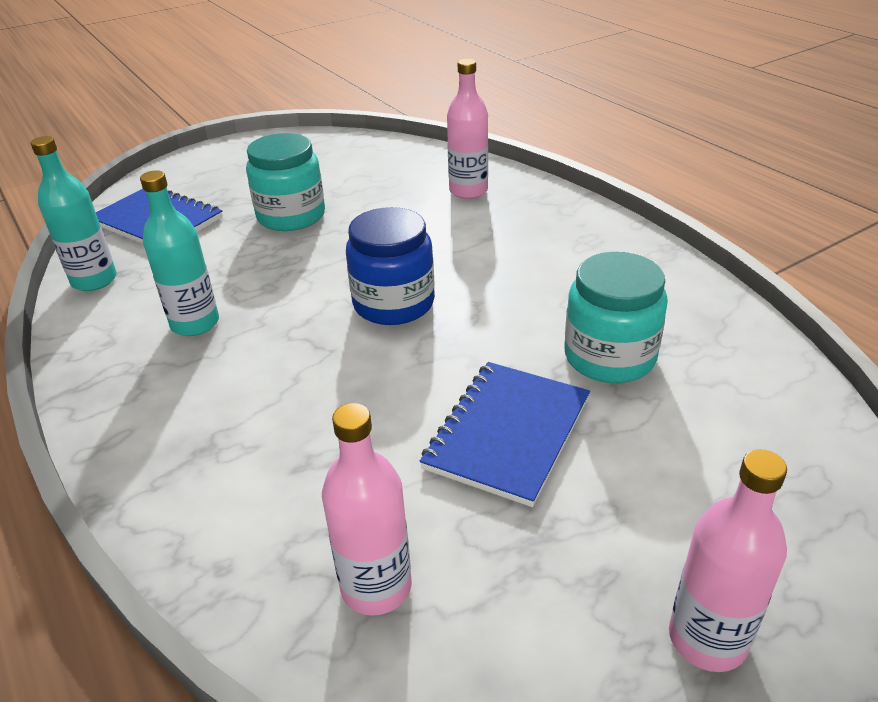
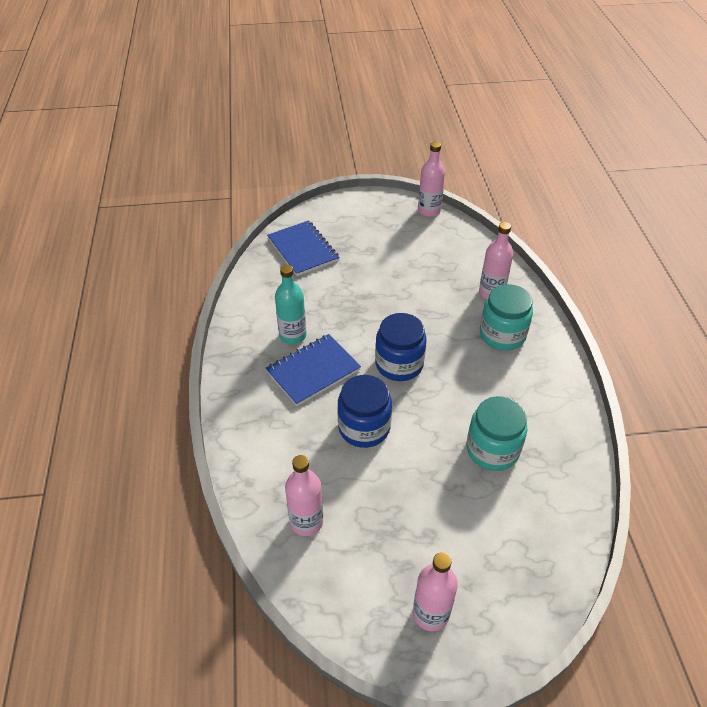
camera: 25 degrees right, 10 degrees up
(94, 280) = (255, 284): turquoise bottle -> none
(291, 216) = (376, 274): turquoise jar -> turquoise jar (502, 335)
(324, 138) = (429, 211): none -> pink bottle
(391, 401) = (364, 427): none -> blue jar
(508, 433) = (409, 472): blue notebook -> blue notebook (313, 371)

